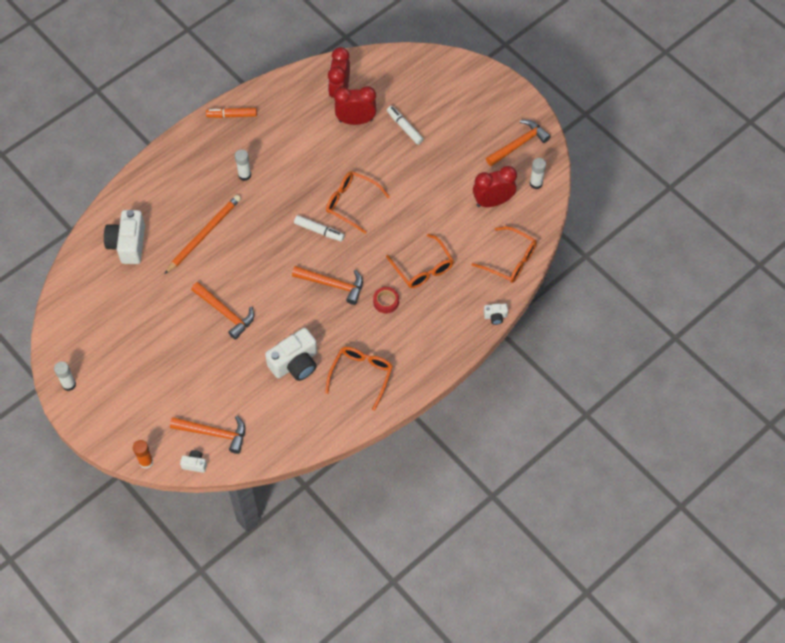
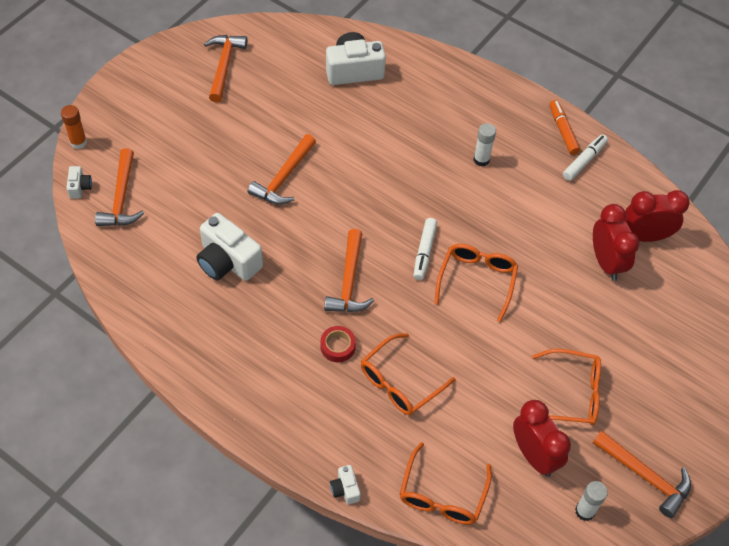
camera: 75 degrees right, 5 degrees down
(69, 384) = (165, 57): white glue stick -> none
(93, 340) = (224, 66): none -> orange hammer
(204, 234) = (386, 137): orange pencil -> none
(361, 375) = (223, 337): orange glasses -> orange glasses (572, 394)
(404, 127) = (617, 322): white marker -> white marker (584, 161)

